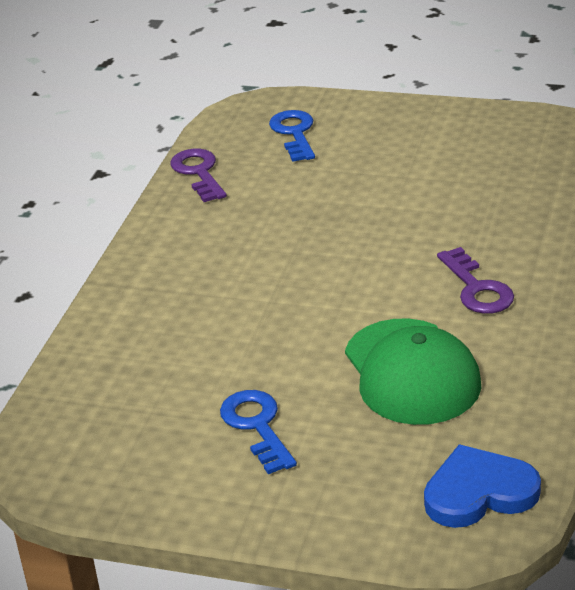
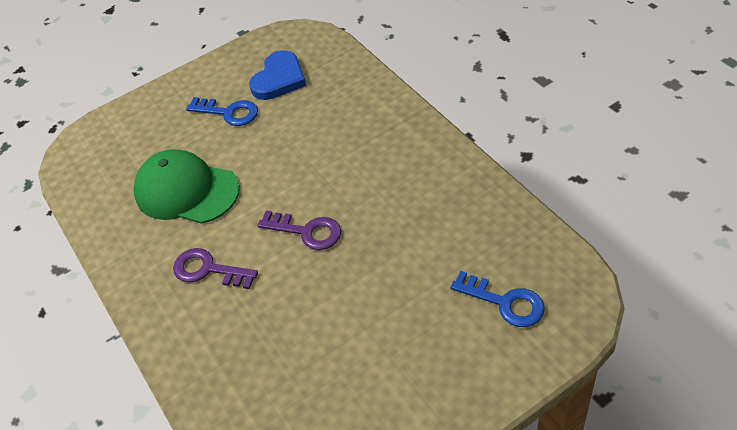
camera: 135 degrees right, 15 degrees up
(198, 173) = (503, 214): purple key -> purple key (306, 231)
(479, 492) = (90, 161): blue heart -> blue heart (279, 79)

